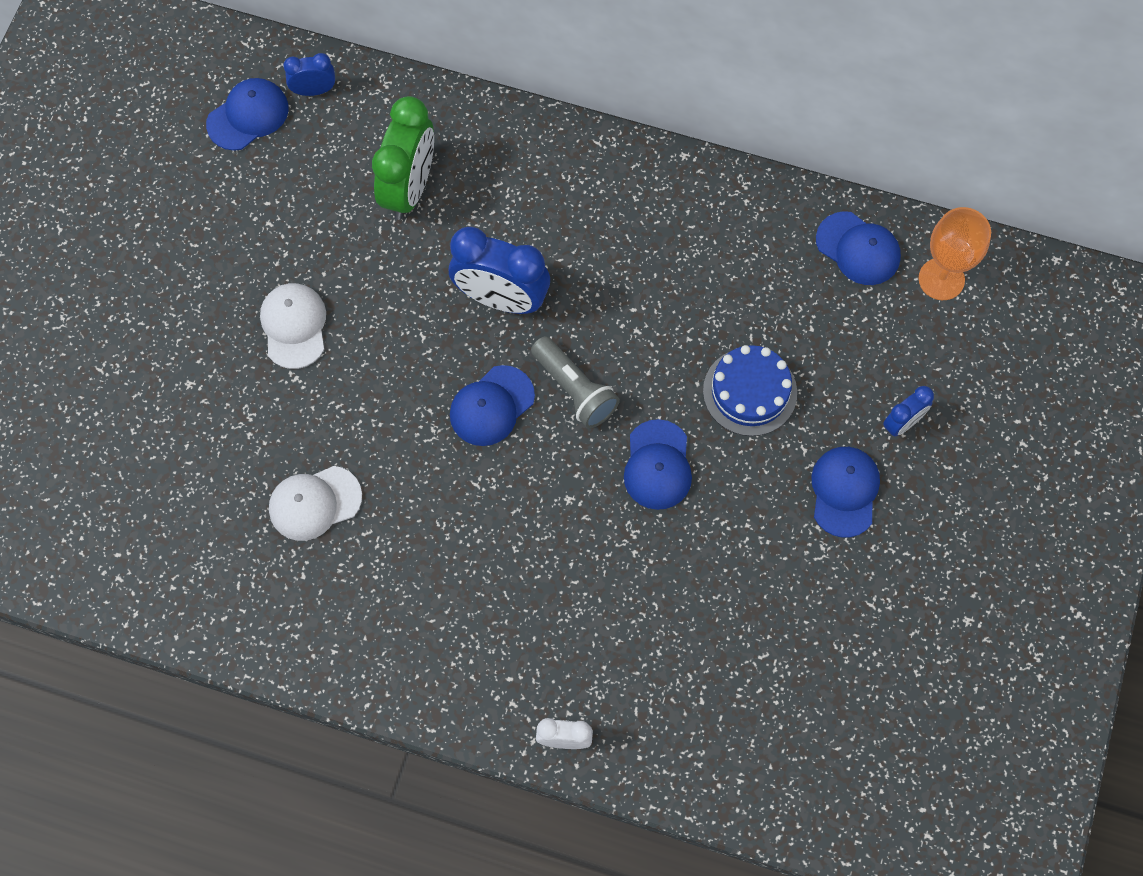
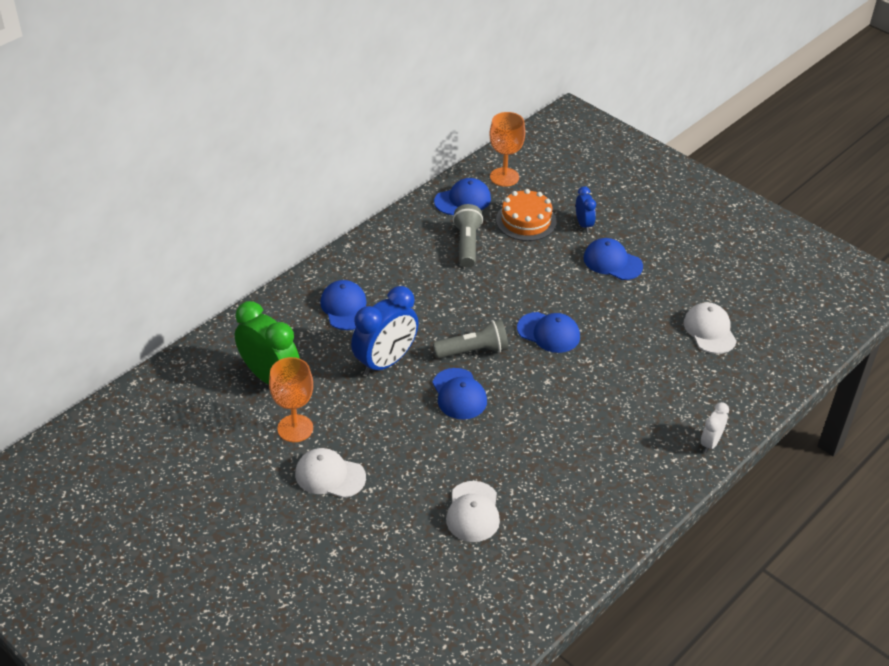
camera: 65 degrees left, 25 degrees down
(248, 116) = (143, 442): blue cap -> blue cap (345, 307)
(314, 90) = (154, 400): blue clock -> none
(345, 255) = (295, 428): none -> orange goblet
(750, 392) = (525, 276): blue cake -> none
(770, 294) = (467, 244): none -> grey flashlight
(777, 669) = (710, 330): none -> white cap
(864, 346) = (526, 221): none -> orange cake

